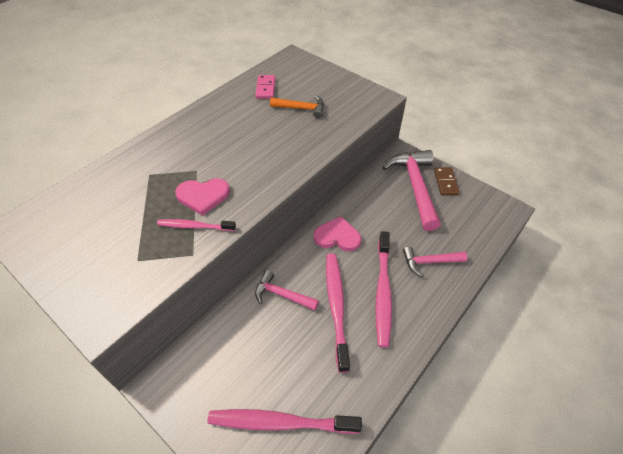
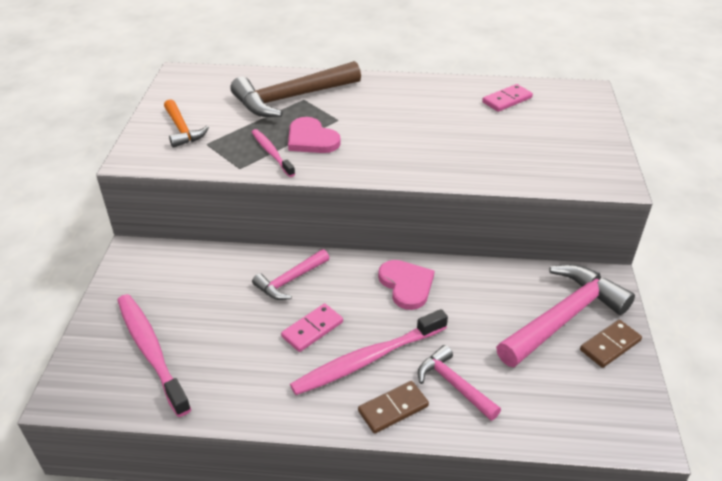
camera: 55 degrees right, 10 degrees down
(139, 180) = (291, 98): none -> brown hammer
(282, 295) = (290, 281): pink hammer -> pink hammer turned 120 degrees counterclockwise
(302, 108) = (510, 137): orange hammer -> orange hammer (182, 130)
(336, 306) = (312, 329): pink toothbrush -> pink domino
(428, 301) = (393, 408): none -> brown domino

